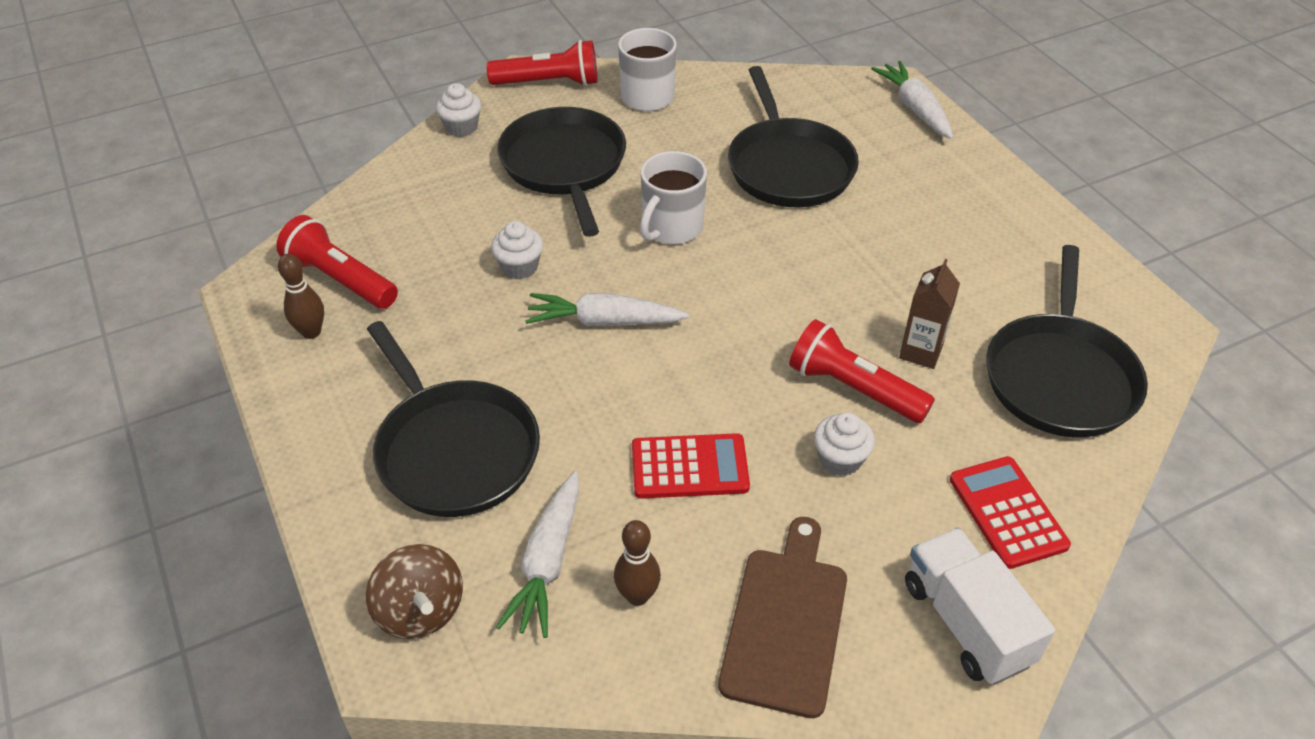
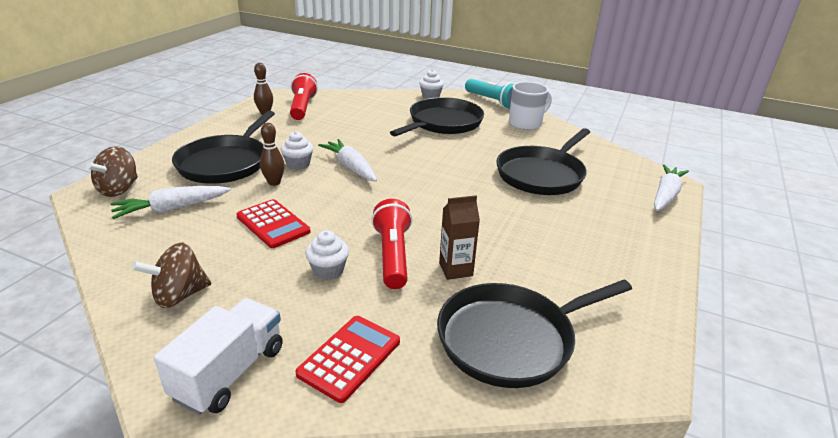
camera: 50 degrees right, 15 degrees down
(519, 267) = (360, 137): white cupcake -> white cupcake (298, 164)
(549, 83) = (492, 101): red flashlight -> turquoise flashlight
(637, 596) = (167, 240): brown bowling pin -> brown bowling pin (274, 182)
(671, 228) = (441, 160): white mug -> none
(785, 623) = (179, 295): brown cutting board -> brown spinning top

